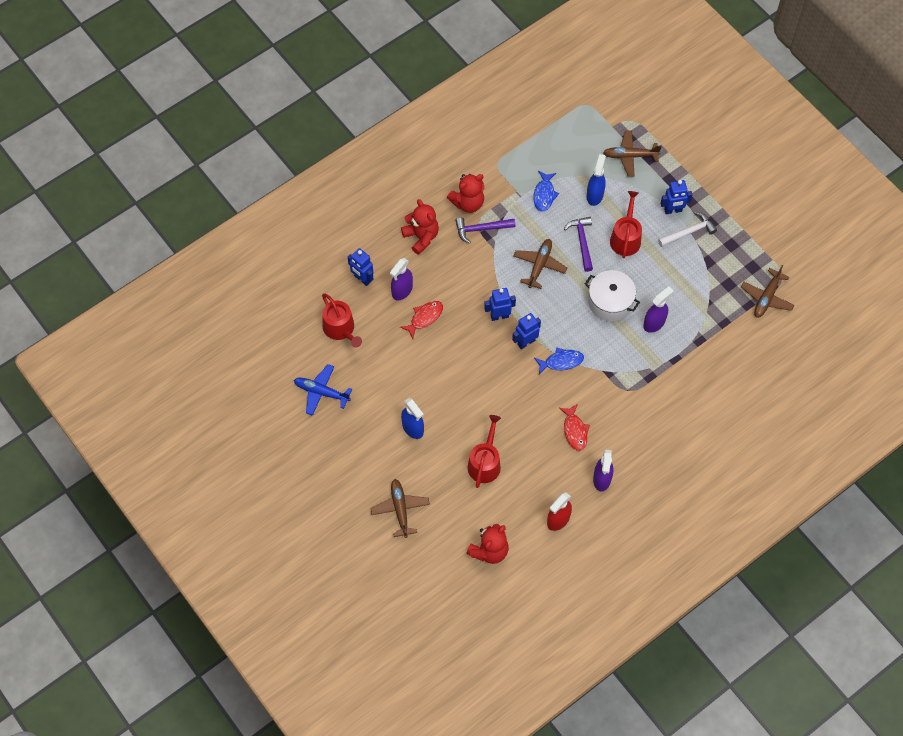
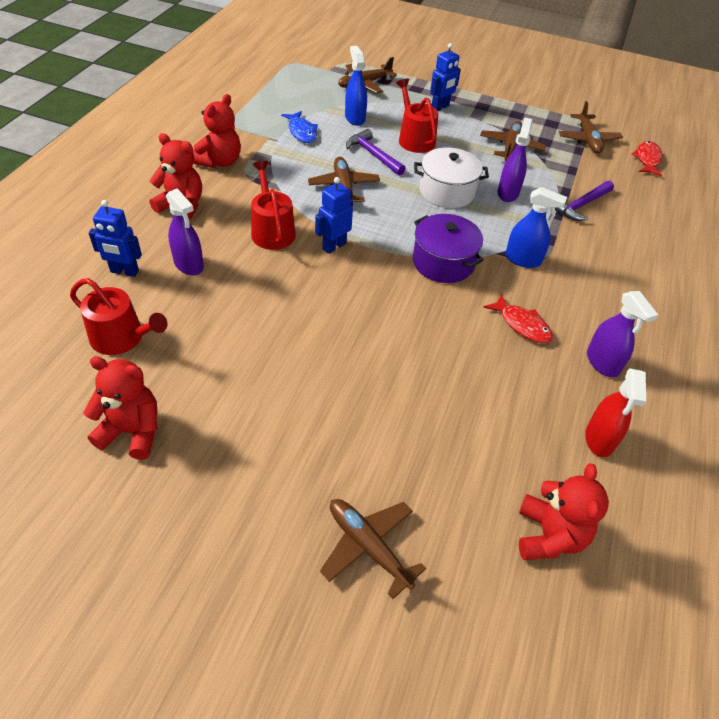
camera: 35 degrees left, 15 degrees down
(321, 392) = (132, 431): blue plane -> red teddy bear
(402, 290) = (189, 265): purple spray bottle -> purple spray bottle turned 45 degrees counterclockwise
(413, 428) = (309, 417): blue spray bottle -> blue spray bottle (523, 260)
(424, 318) = (238, 282): red fish -> red fish (647, 159)
(481, 229) = (252, 178): purple hammer -> purple hammer (581, 205)
(485, 463) = (444, 414): red watering can -> red watering can (272, 230)
(526, 342) = (386, 259): blue robot -> none
(561, 362) = (443, 262): blue fish -> purple pot
(688, 232) = (470, 117): white hammer -> none
(695, 278) = (510, 147): none -> brown plane

